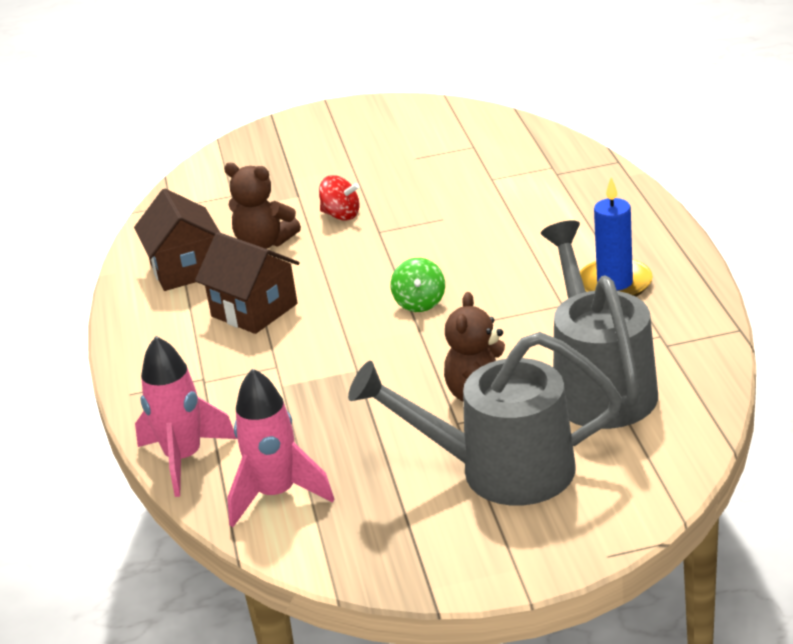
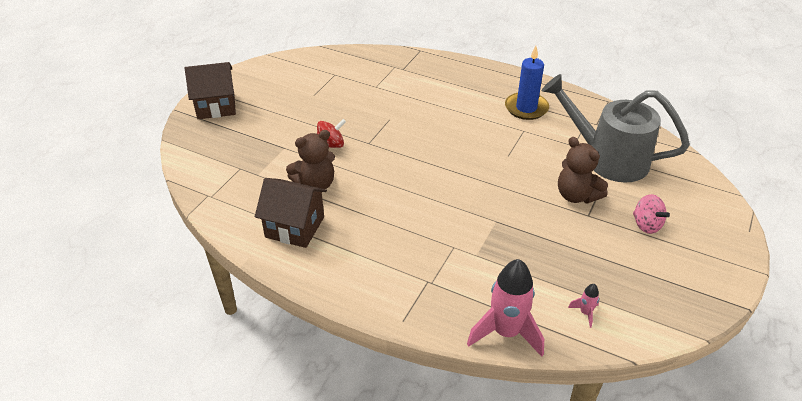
camera: 55 degrees left, 10 degrees up
(254, 310) = (382, 224): brown house -> brown house (216, 106)
(276, 495) = (585, 313): pink rocket -> pink rocket, size x0.43
(420, 303) = (460, 168): green spinning top -> none
(499, 471) = (646, 225): grey watering can -> pink spinning top

